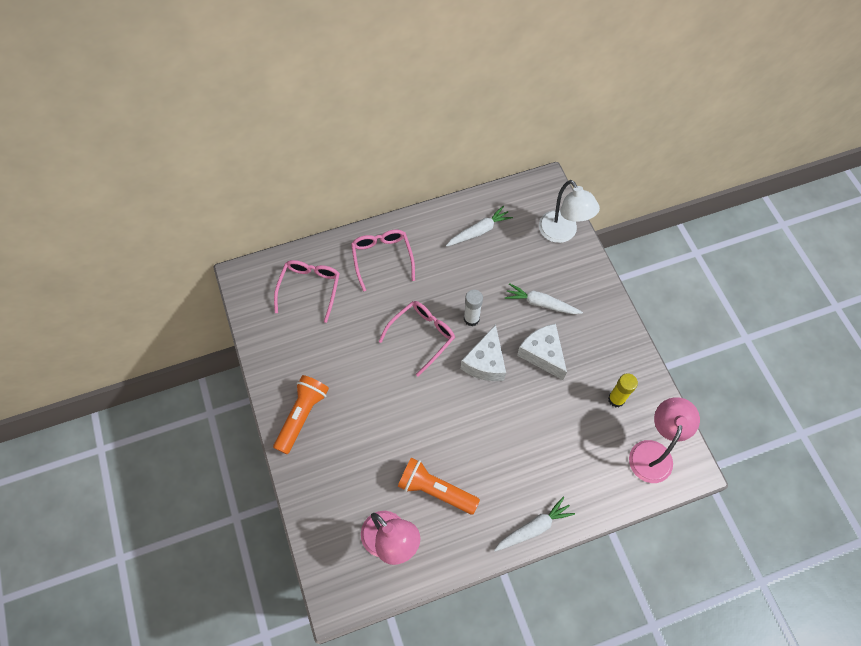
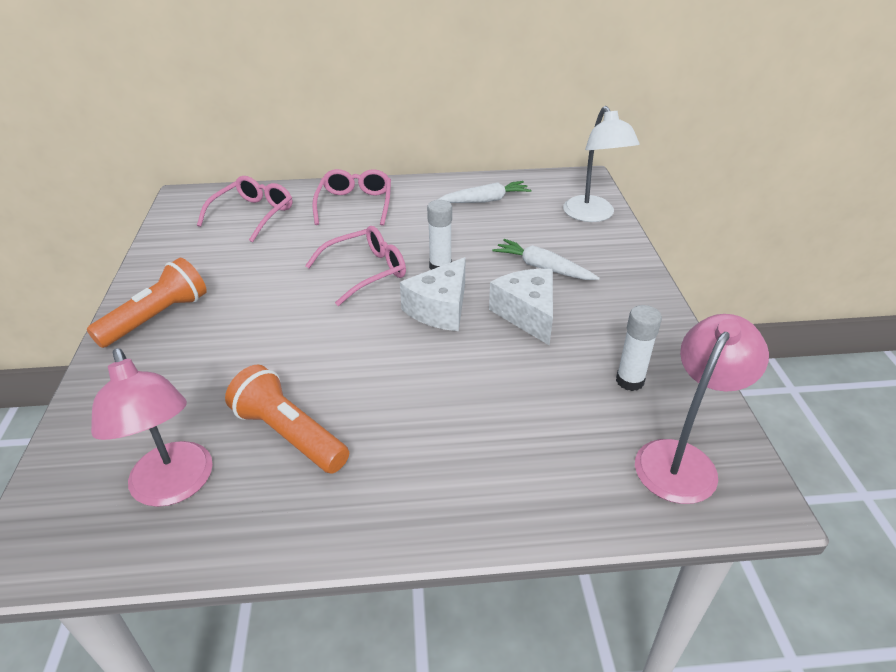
camera: 15 degrees right, 25 degrees down
(534, 528) = (429, 523): white carrot -> none
(616, 399) = (629, 381): yellow glue stick -> white glue stick

